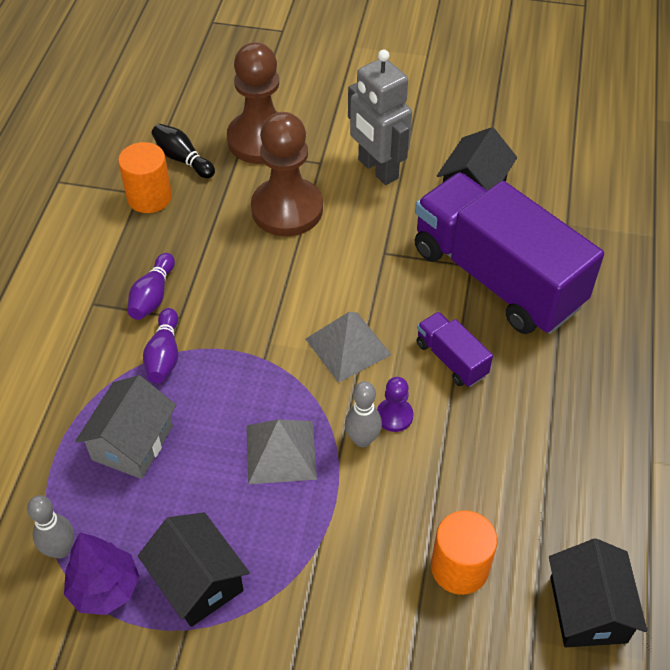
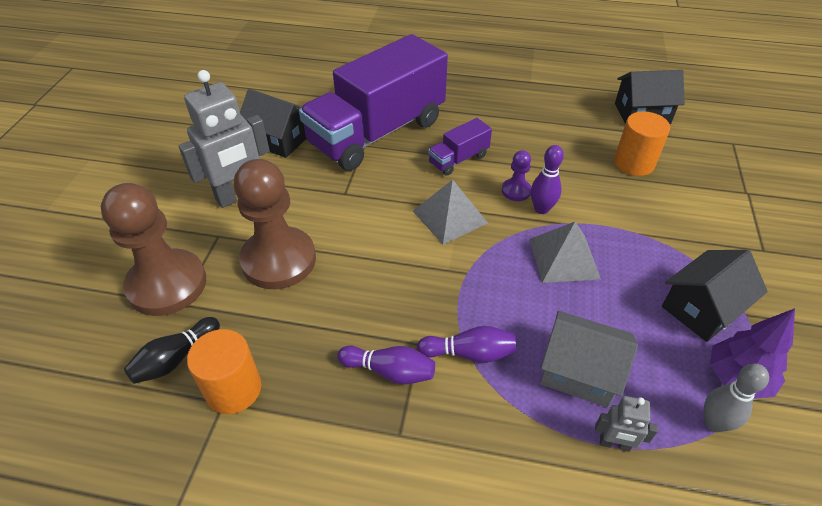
camera: 90 degrees left, 5 degrees down
(55, 458) = (614, 444): none -> grey robot
(362, 439) = (541, 209): grey bowling pin -> purple bowling pin

